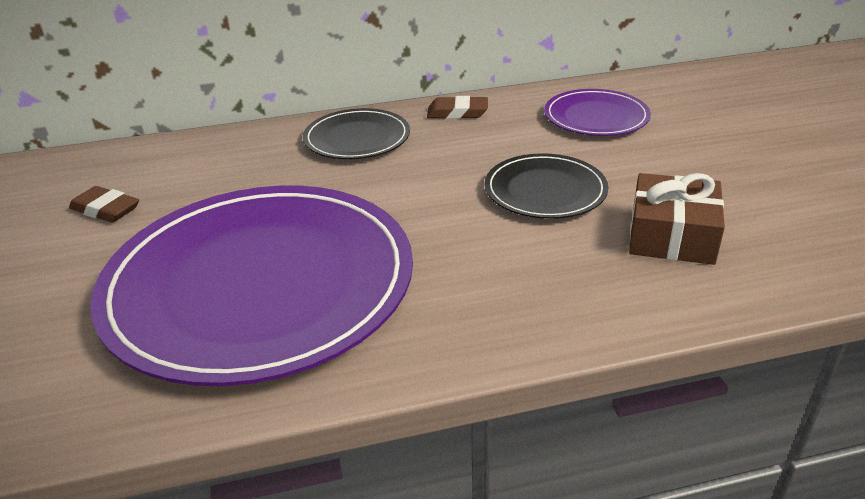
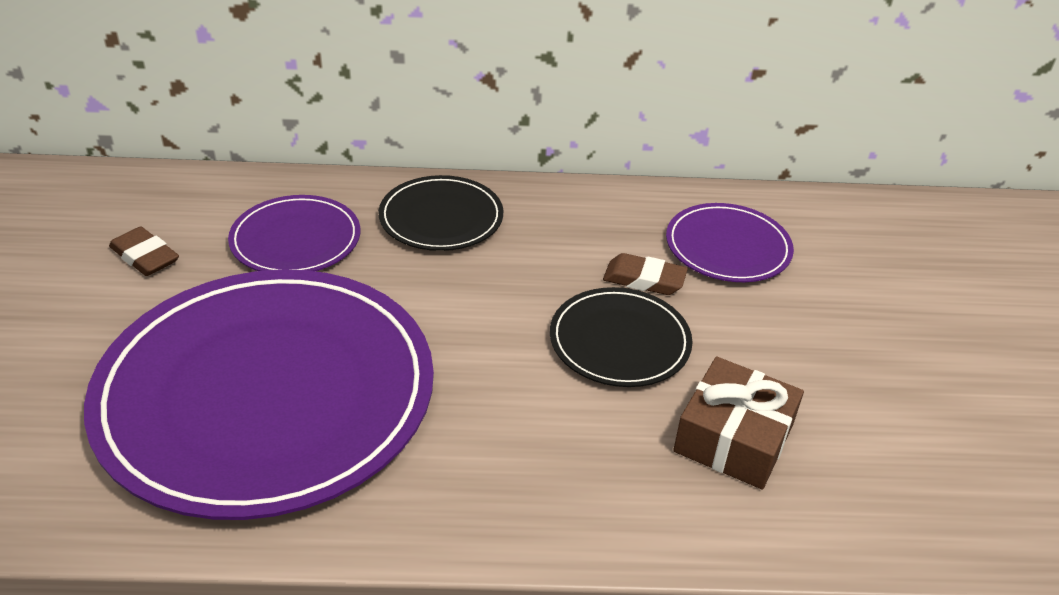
camera: 10 degrees right, 5 degrees up
(238, 174) = (296, 239): none -> purple plate
(457, 113) = (569, 205): brown eraser -> brown eraser (644, 279)

